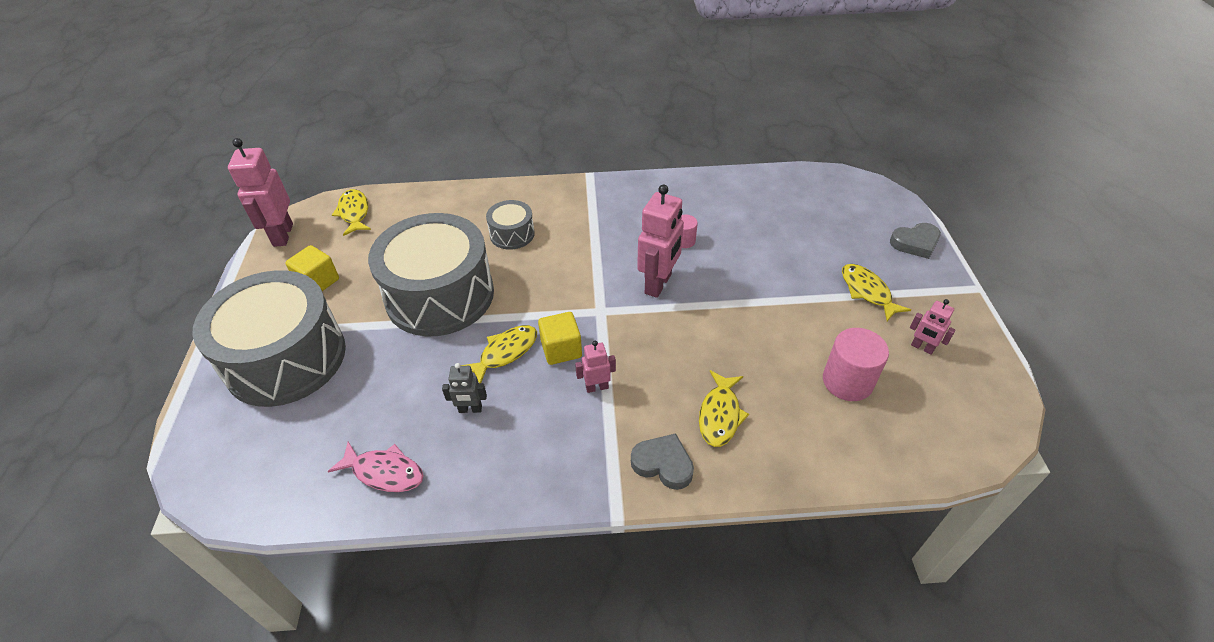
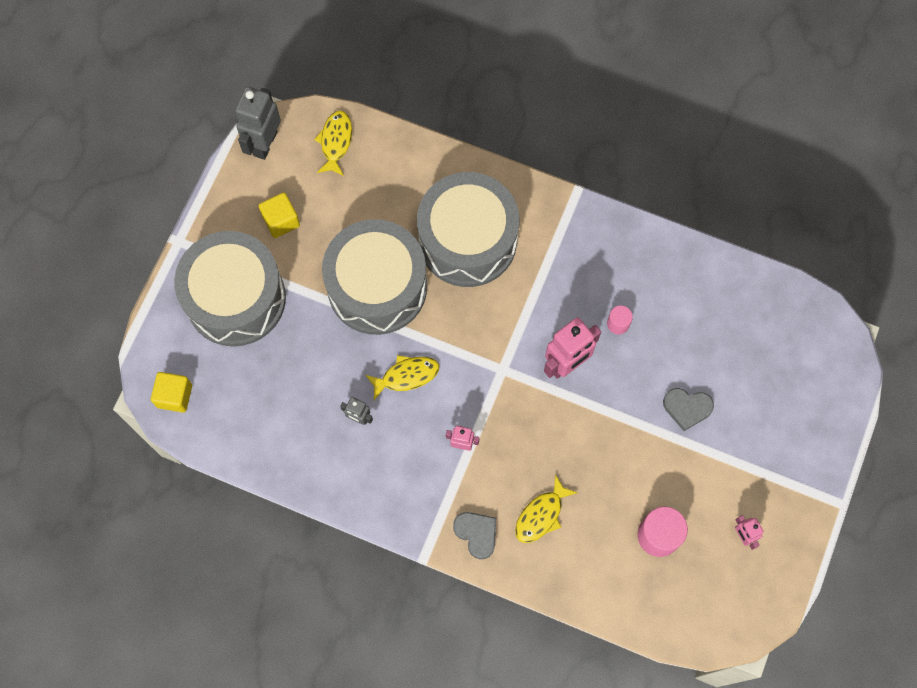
camera: 25 degrees right, 25 degrees up
(282, 235) = (264, 143): pink robot -> grey robot
(384, 472) = (280, 443): pink fish -> none
(512, 234) = (467, 240): grey drum -> grey drum, size x2.21
(561, 349) = (451, 394): yellow cube -> yellow cube (174, 396)
(867, 291) = (741, 460): yellow fish -> none
(915, 243) = (827, 429): grey heart -> grey heart (687, 408)

